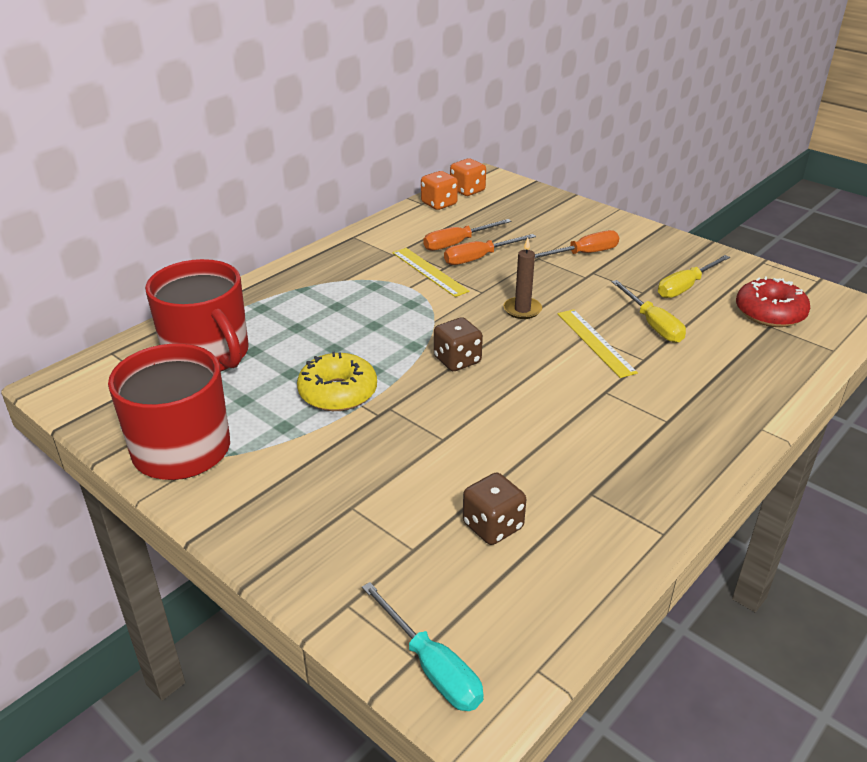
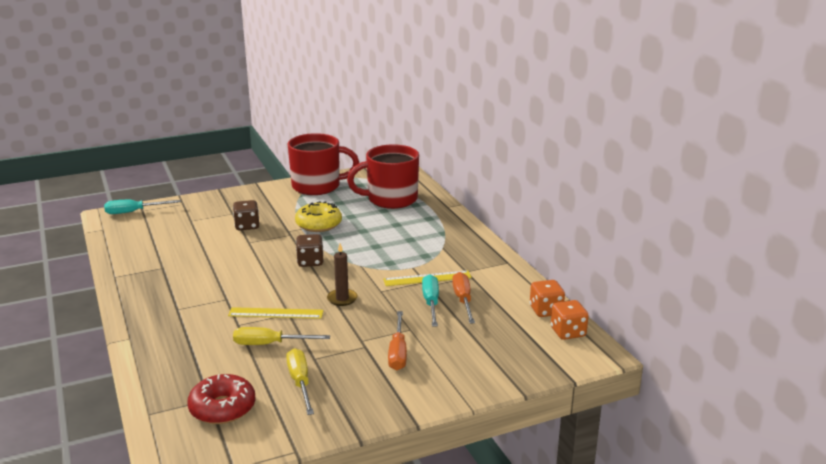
camera: 115 degrees right, 10 degrees down
(479, 258) = (431, 303): orange screwdriver -> turquoise screwdriver
(493, 526) = (178, 239): brown dice -> brown dice (247, 226)

